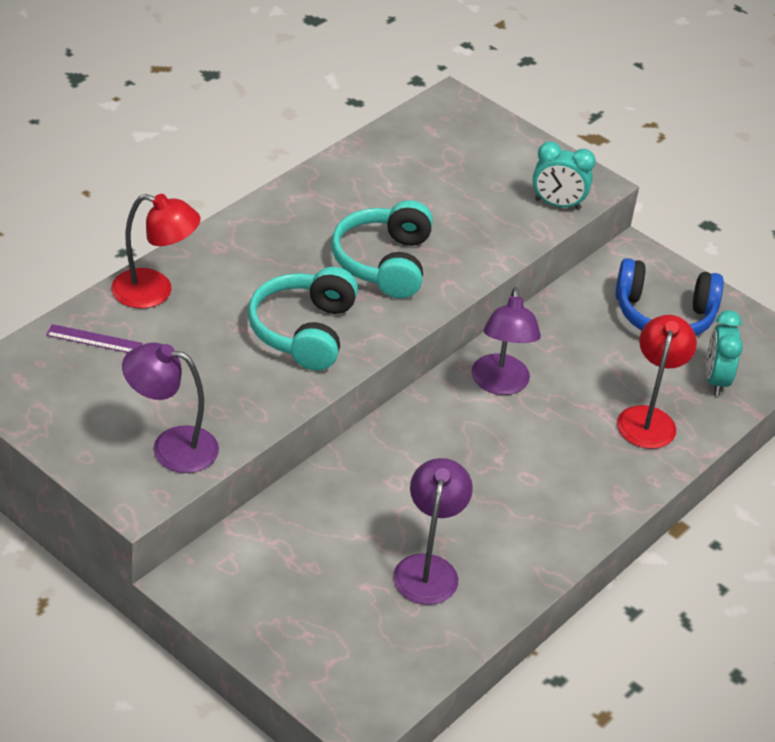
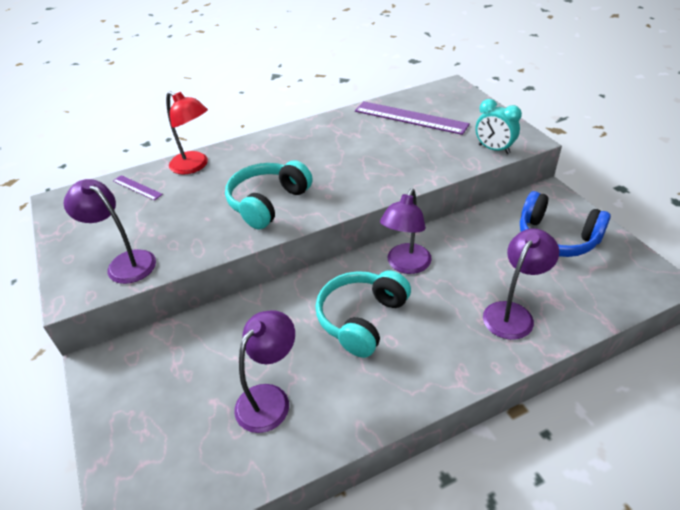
camera: 30 degrees right, 0 degrees up
(384, 263) = (350, 169): turquoise headphones -> turquoise headphones (362, 319)
(421, 166) = (410, 118): none -> purple ruler
(648, 418) = (513, 313): red lamp -> purple lamp
(716, 380) = (583, 293): turquoise clock -> none

